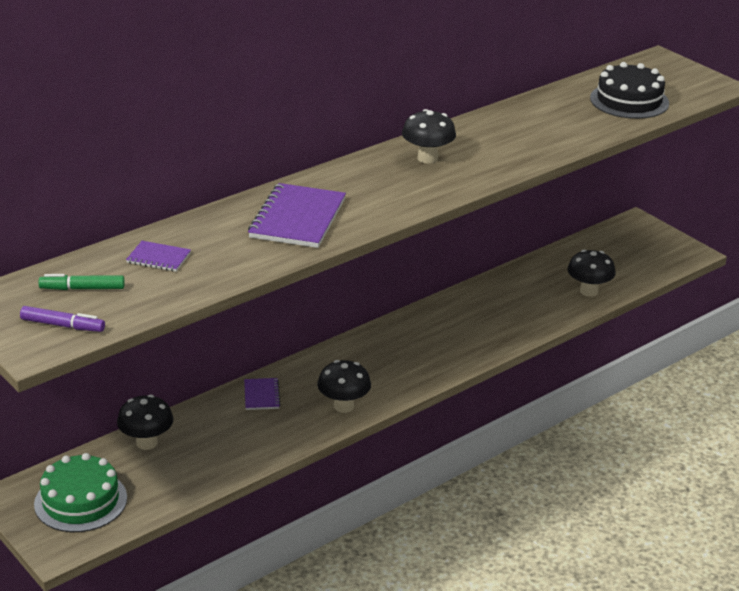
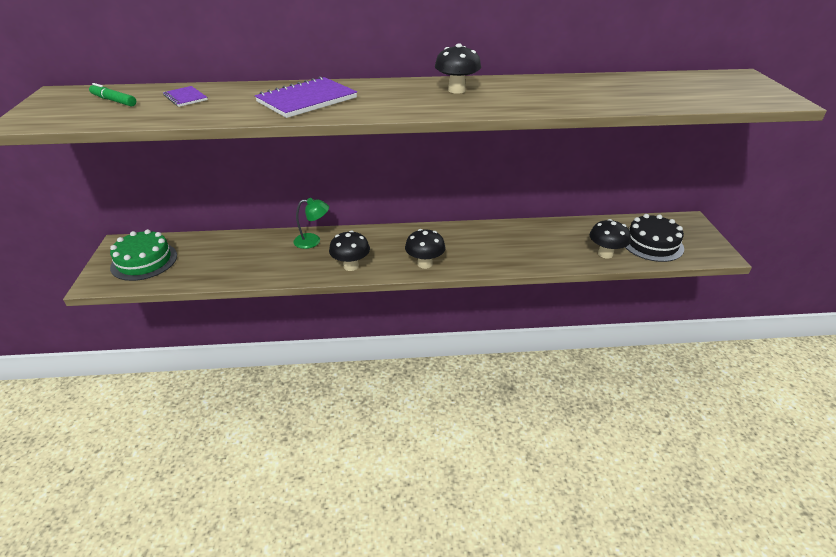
camera: 35 degrees right, 5 degrees up
(62, 325) = (61, 115): purple marker -> none
(147, 443) = (219, 243): black mushroom -> black mushroom (425, 264)
(261, 395) = (313, 241): purple notebook -> green lamp
(629, 100) = (680, 93): black cake -> black cake (652, 244)

